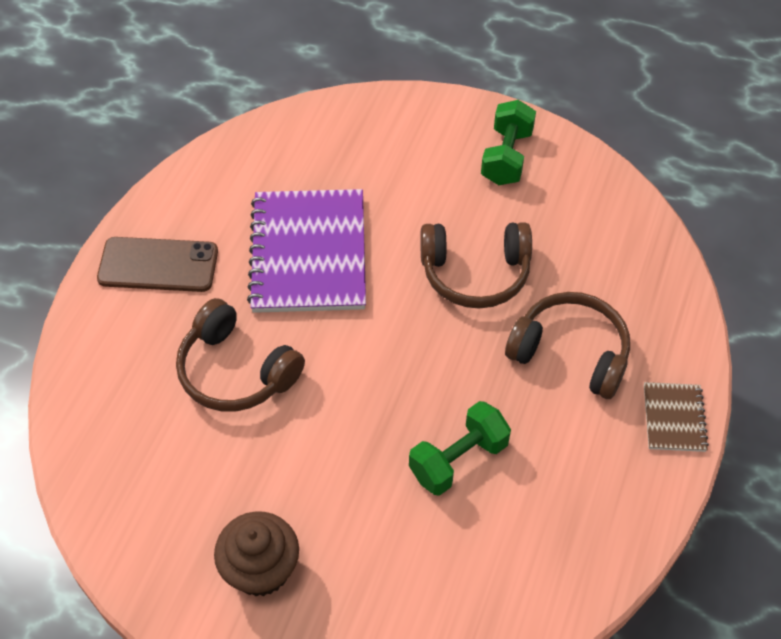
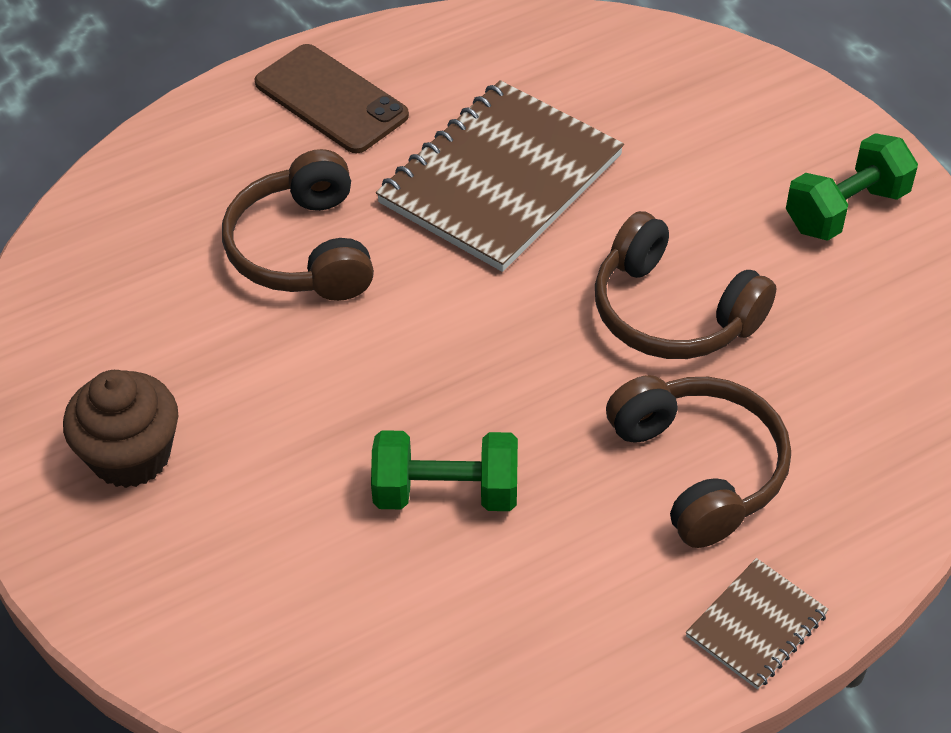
camera: 40 degrees right, 5 degrees down
(309, 253) = (501, 179): purple notebook -> brown notebook

